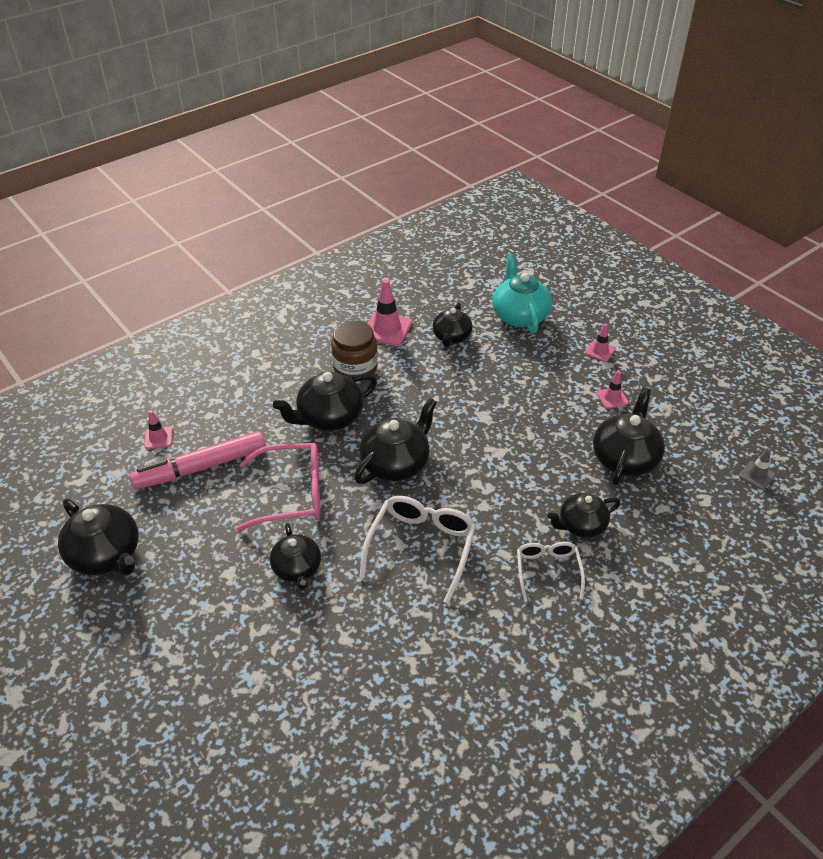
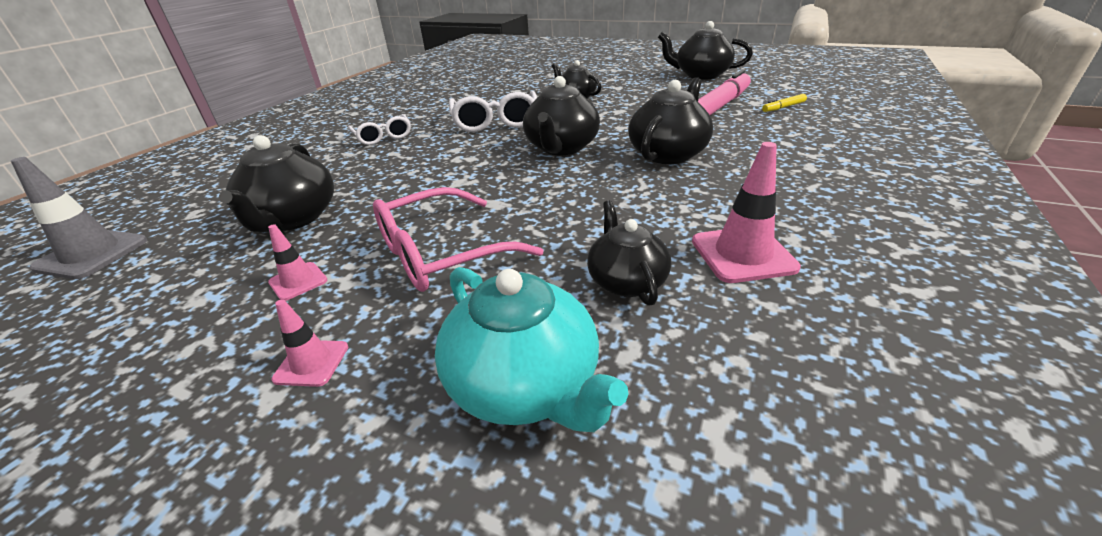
camera: 155 degrees right, 10 degrees down
(158, 438) = (783, 107): pink traffic cone -> yellow marker
(292, 493) = (627, 115): pink glasses -> pink glasses (441, 254)
(355, 367) = (709, 196): brown jar -> none
(581, 525) = (353, 162): black teapot -> none
(757, 475) = (92, 254): grey traffic cone -> grey traffic cone, size x1.77

